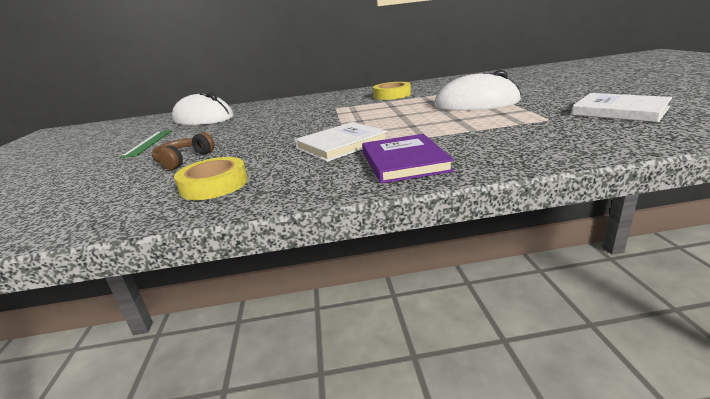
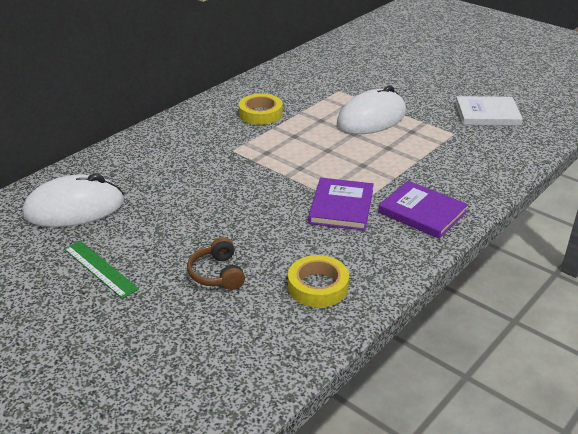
camera: 45 degrees left, 10 degrees up
(341, 145) = (341, 207): white book -> purple book

